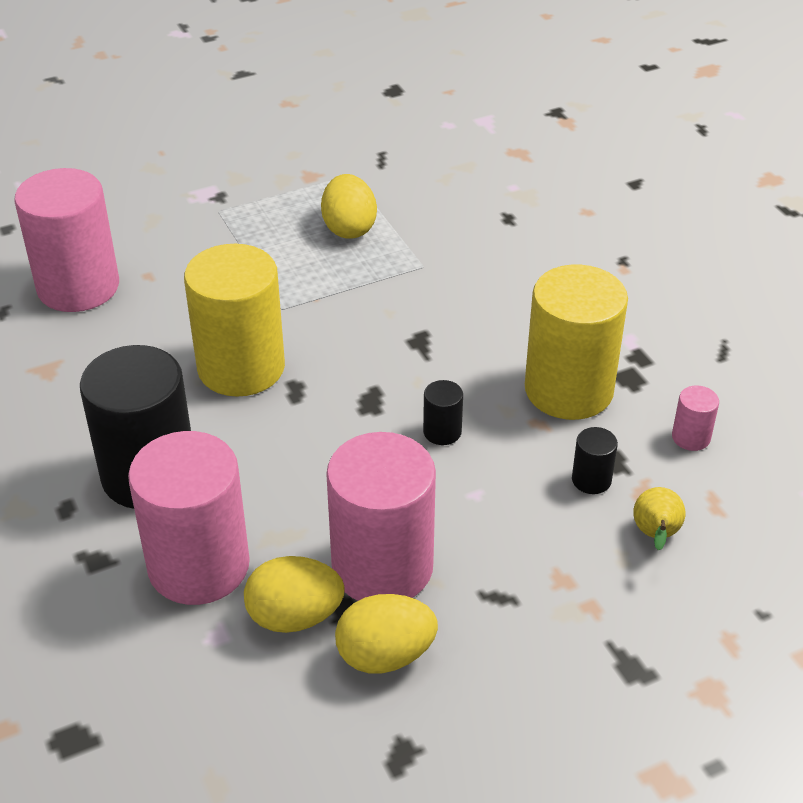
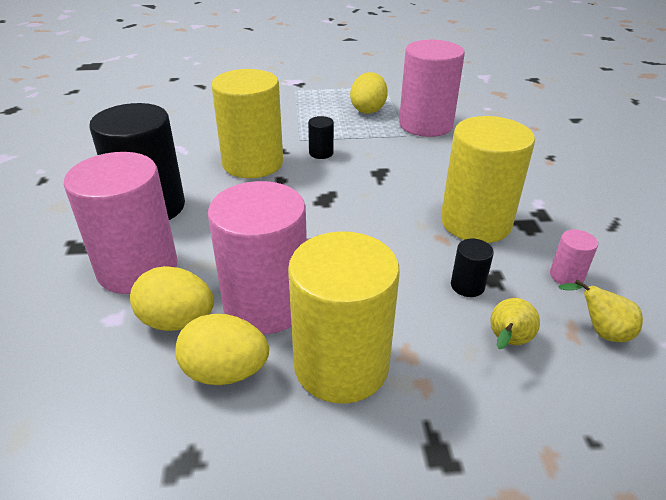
camera: 20 degrees right, 5 degrees down
(78, 287) = (189, 108): pink cylinder -> pink cylinder (425, 125)
(442, 432) = (365, 227): black cylinder -> black cylinder (321, 153)
(501, 612) = (341, 365): none -> yellow cylinder
(742, 497) = (601, 332): none -> yellow pear

